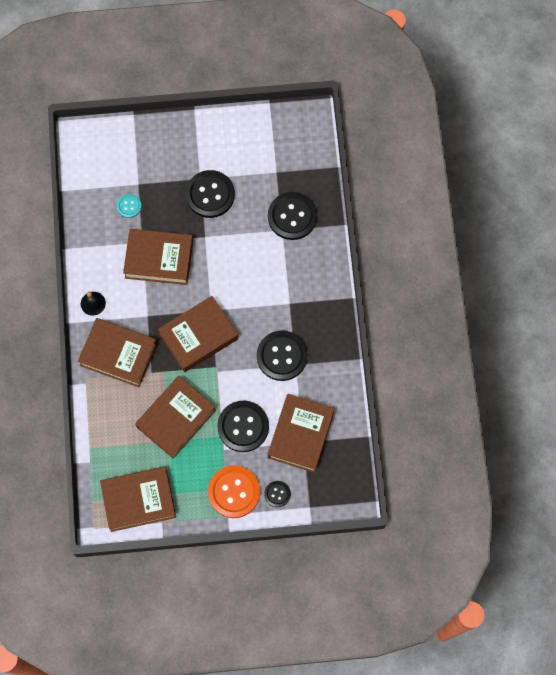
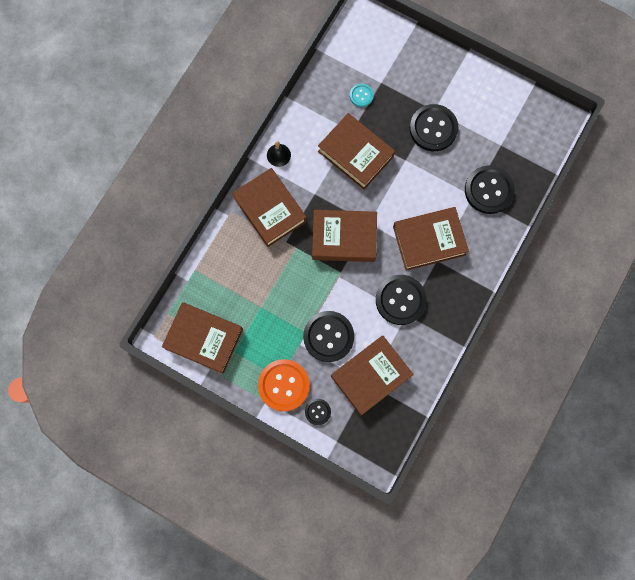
camera: 35 degrees right, 5 degrees up
(176, 418) = (279, 293): brown book -> brown book (429, 240)

